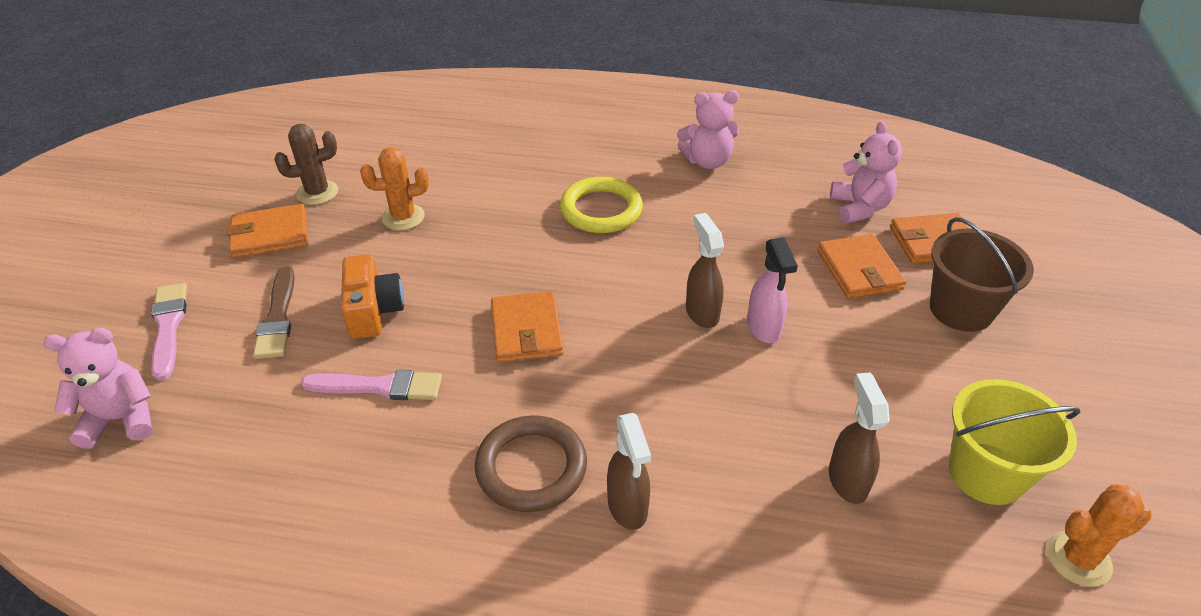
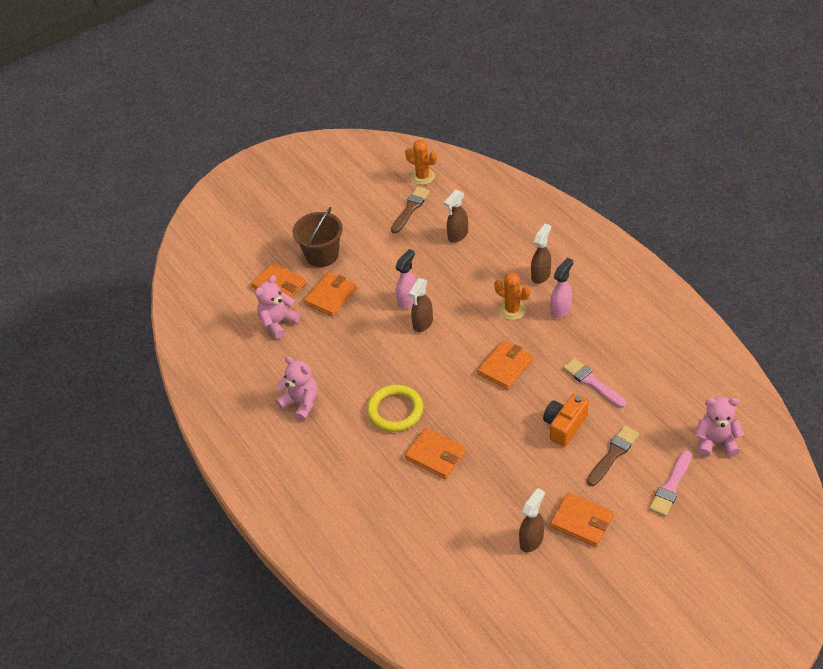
camera: 130 degrees left, 5 degrees up
(121, 419) = (715, 442): pink teddy bear -> pink teddy bear turned 150 degrees clockwise
(317, 193) = (531, 540): brown cactus -> brown spray bottle
(403, 217) = (500, 481): orange cactus -> orange cactus (512, 310)
(503, 200) = (436, 455): none -> orange wallet
(531, 467) = (561, 309): brown ring -> pink spray bottle
(986, 473) = (410, 208): yellow bucket -> brown brush

